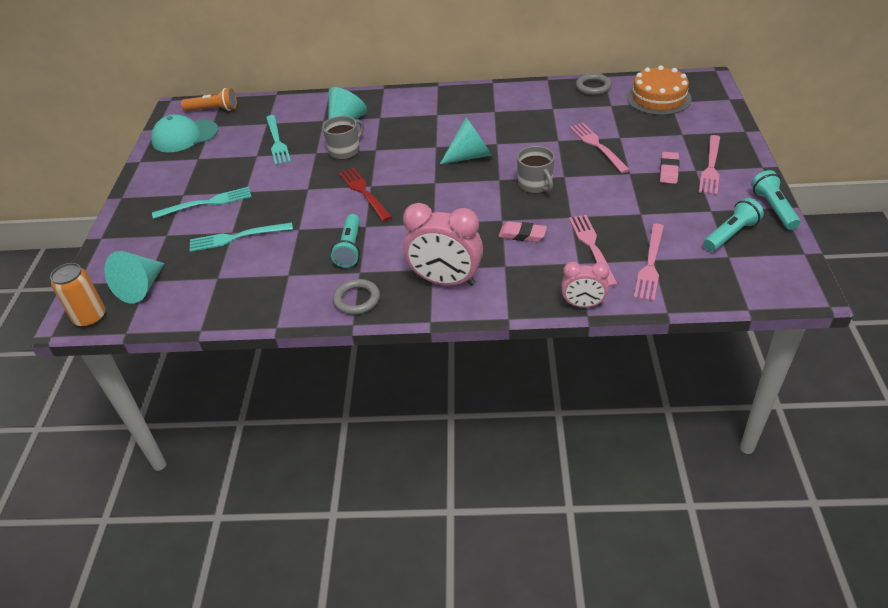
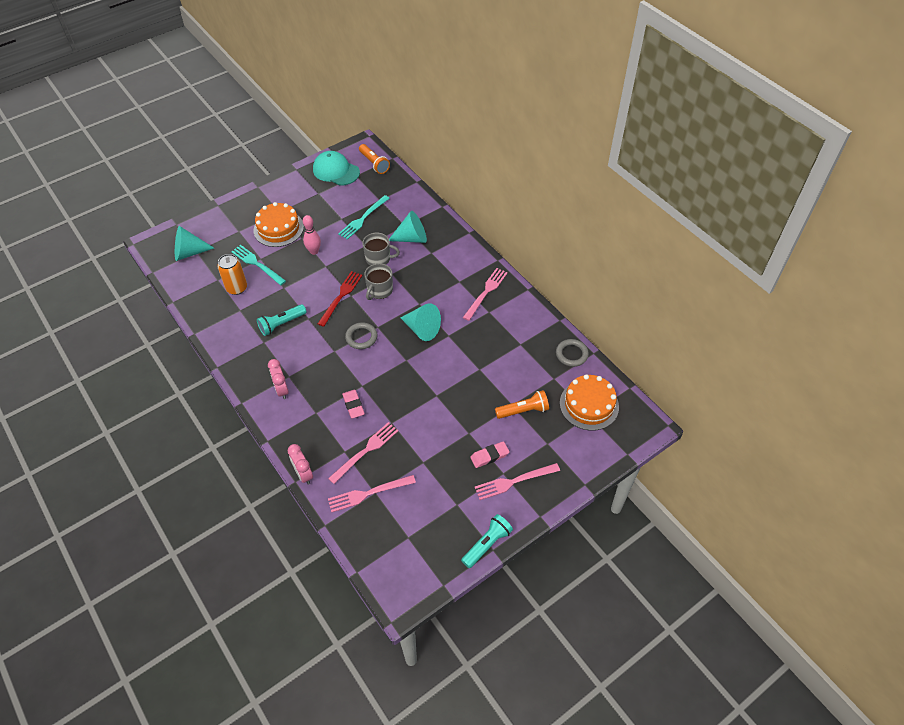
camera: 50 degrees right, 10 degrees up
(90, 317) = (154, 249): orange can -> orange can (237, 288)
(207, 203) = (278, 228): turquoise fork -> orange cake
(276, 189) = (314, 251): none -> pink bowling pin
(357, 299) = (238, 356): grey ring -> grey ring (361, 337)
(445, 281) = (282, 390): pink clock -> pink clock, size x0.57
(535, 184) = (414, 384): grey mug -> grey mug (379, 290)
(597, 146) = (489, 397): pink fork -> pink fork (486, 292)
(632, 133) = (523, 411): none -> orange flashlight
(731, 234) = (435, 528): turquoise flashlight -> none

